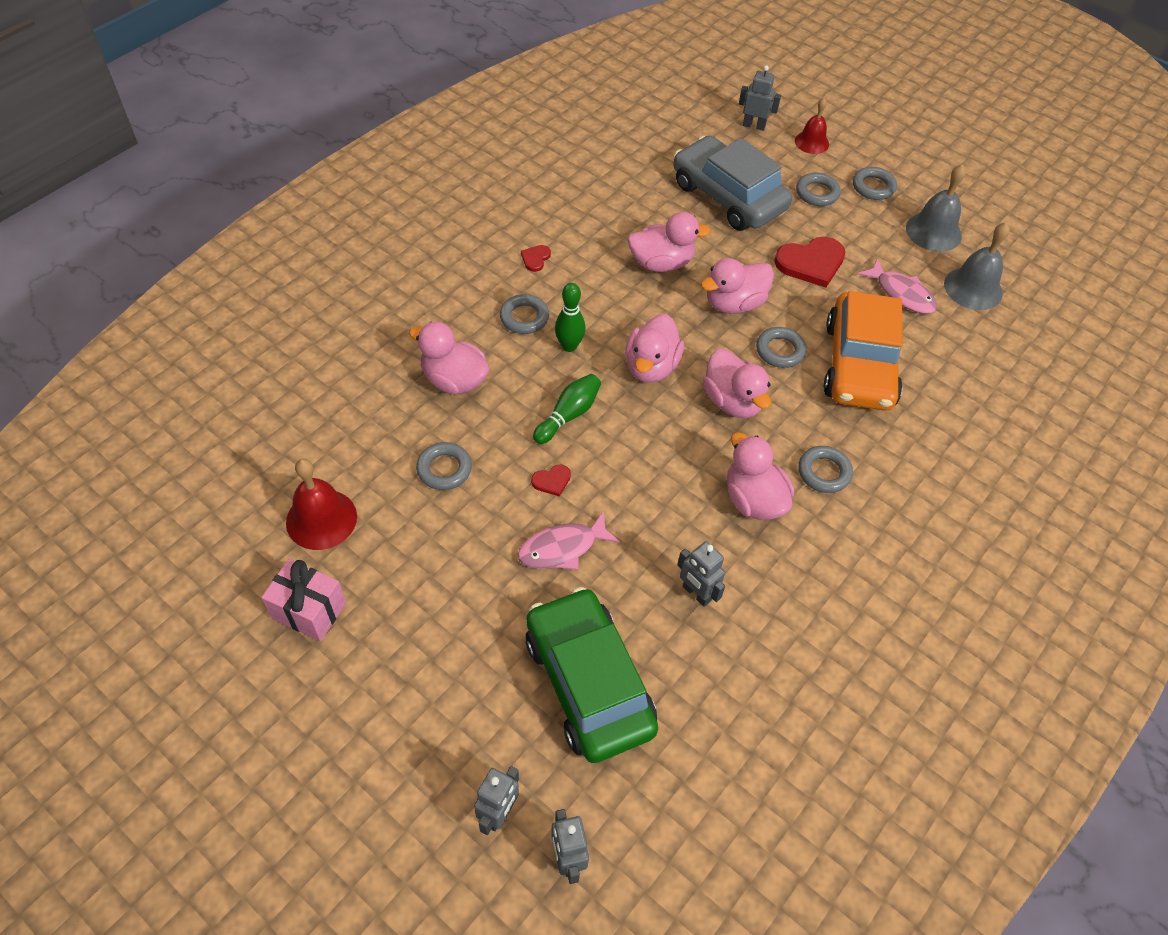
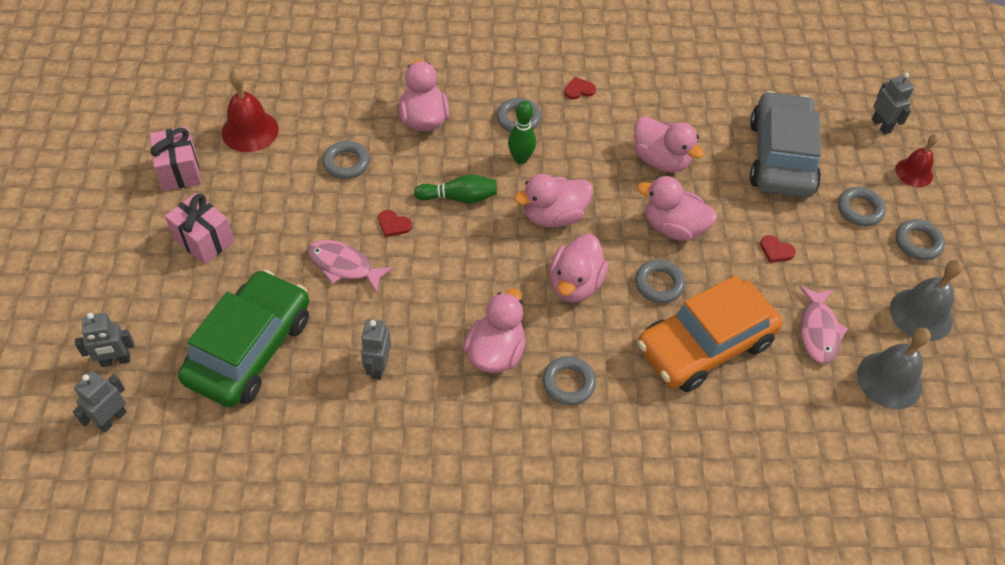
camera: 50 degrees right, 0 degrees up
(421, 643) = (204, 240): none -> pink gift
(811, 263) = (776, 250): red heart -> red heart, size x0.48

